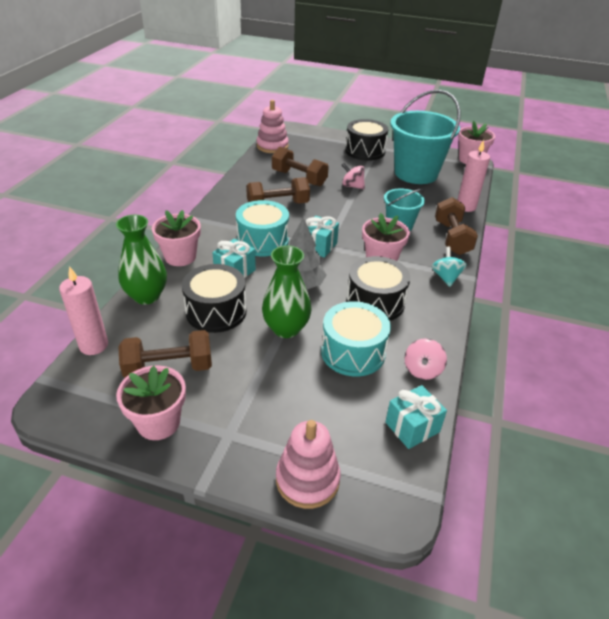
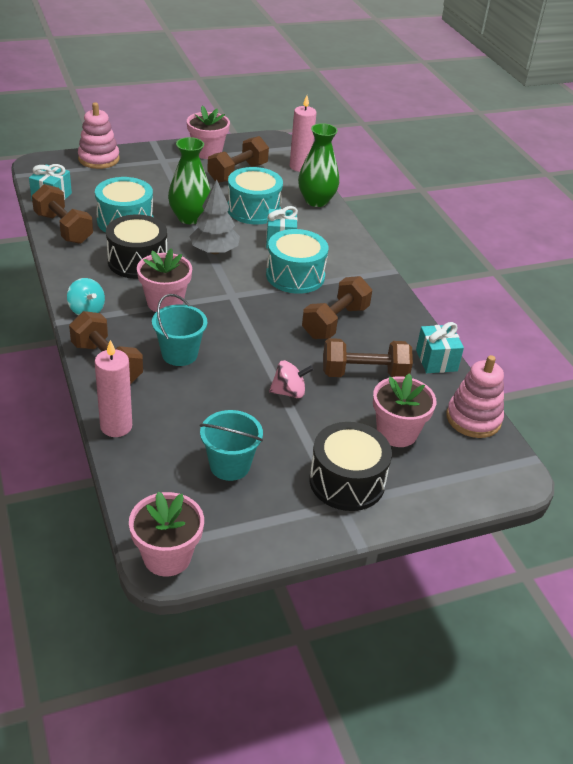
camera: 140 degrees right, 0 degrees up
(180, 257) = (340, 234): pink flower pot -> pink flower pot (397, 432)
(216, 311) = (253, 210): black drum -> turquoise drum
(319, 246) = (238, 292): turquoise gift -> turquoise gift (436, 360)
(416, 173) = (229, 465): turquoise bucket -> turquoise bucket, size x0.53
(422, 370) = (64, 228): pink spinning top -> brown dumbbell

